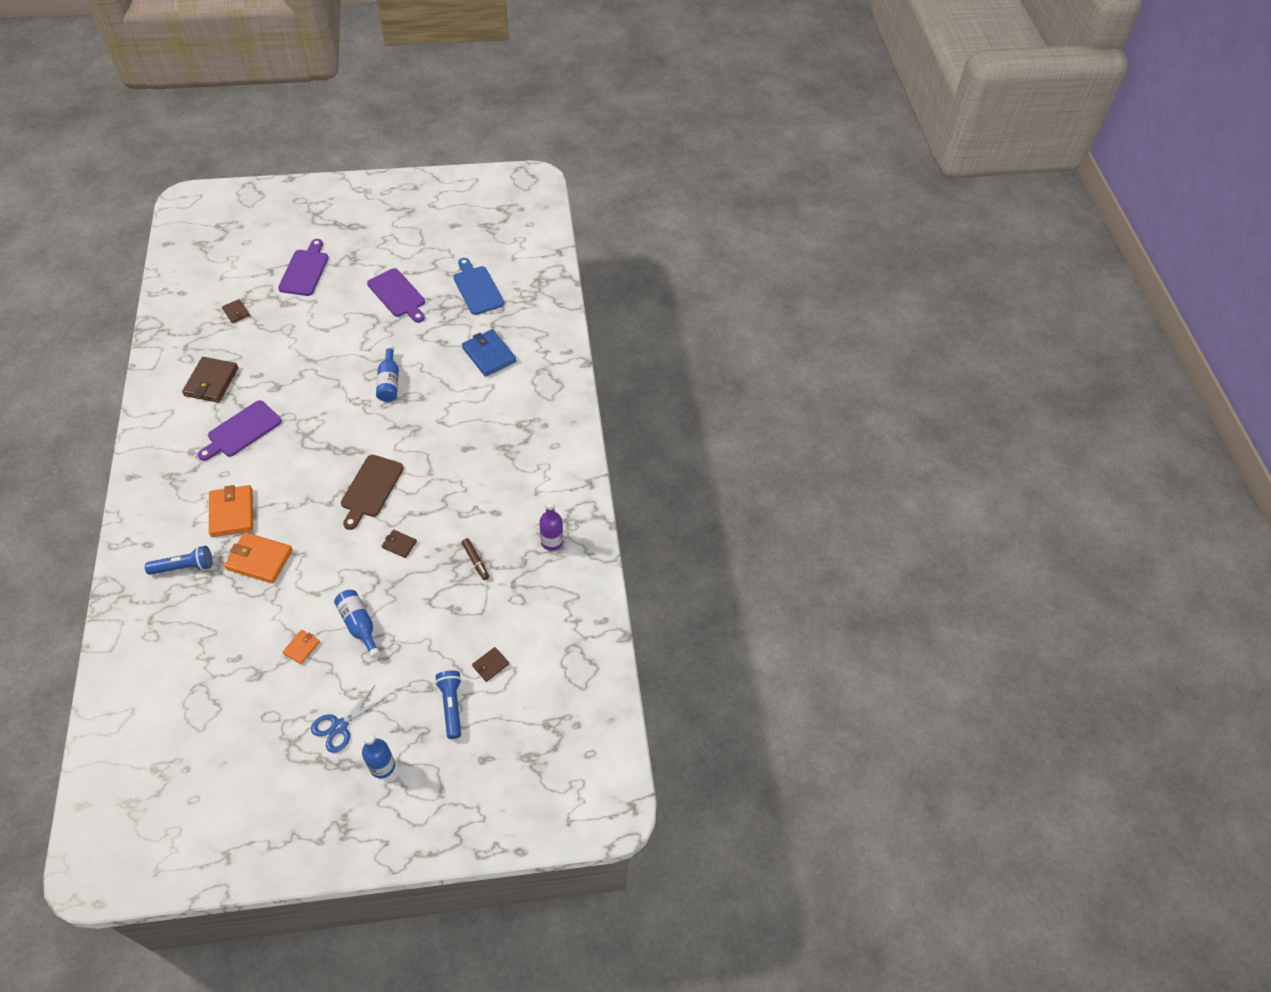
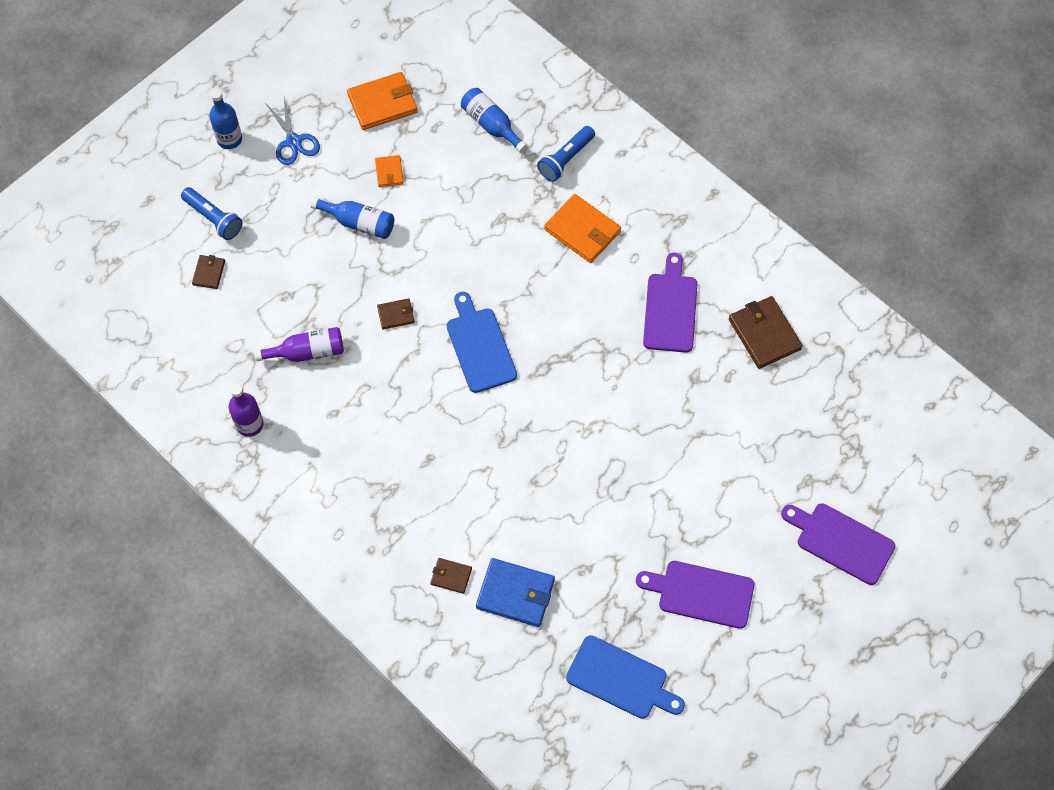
camera: 145 degrees right, 10 degrees up
(236, 312) = (844, 429): brown wallet -> brown wallet (451, 576)
(259, 559) = (508, 211): orange wallet -> orange wallet (382, 103)
(305, 270) = (841, 541): purple cutting board -> purple cutting board turned 150 degrees clockwise
(340, 726) = (293, 141): blue scissors -> blue scissors turned 150 degrees clockwise
(371, 489) = (480, 346): brown cutting board -> blue cutting board
(389, 382) = (587, 473): blue bottle -> blue bottle (491, 124)
(475, 561) = (308, 352): brown marker -> purple bottle

